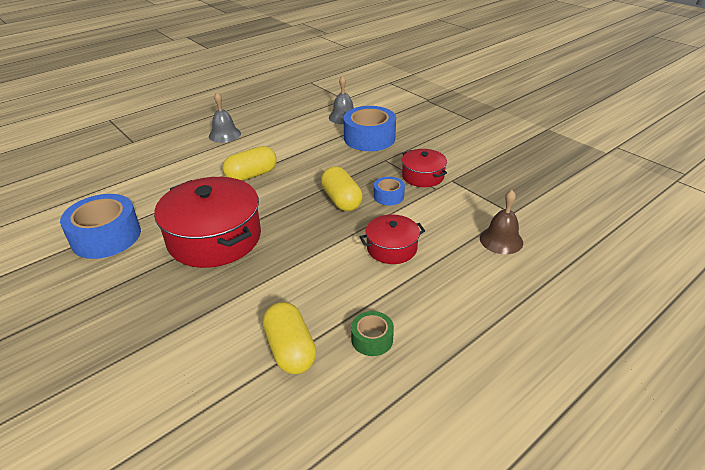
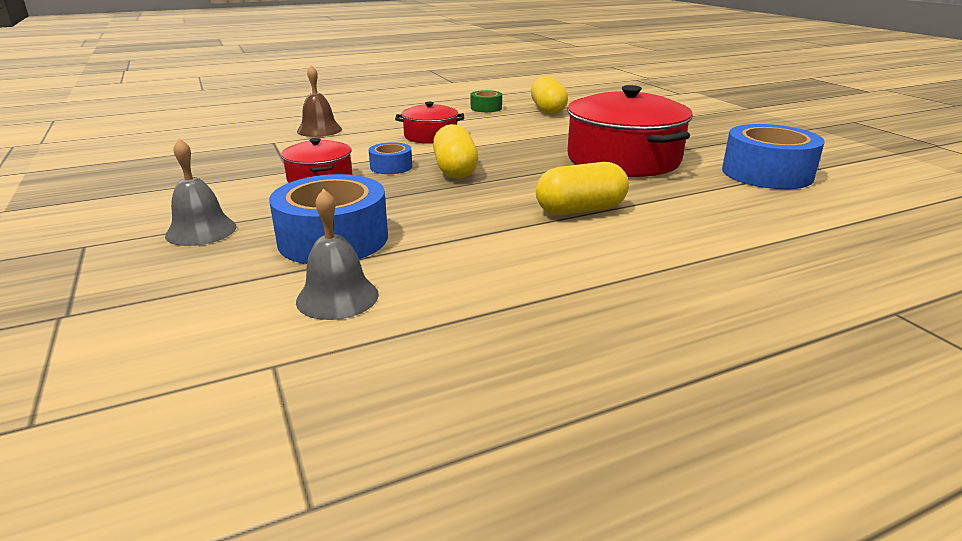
camera: 165 degrees left, 10 degrees down
(224, 135) = (651, 294): grey bell -> grey bell (201, 231)

